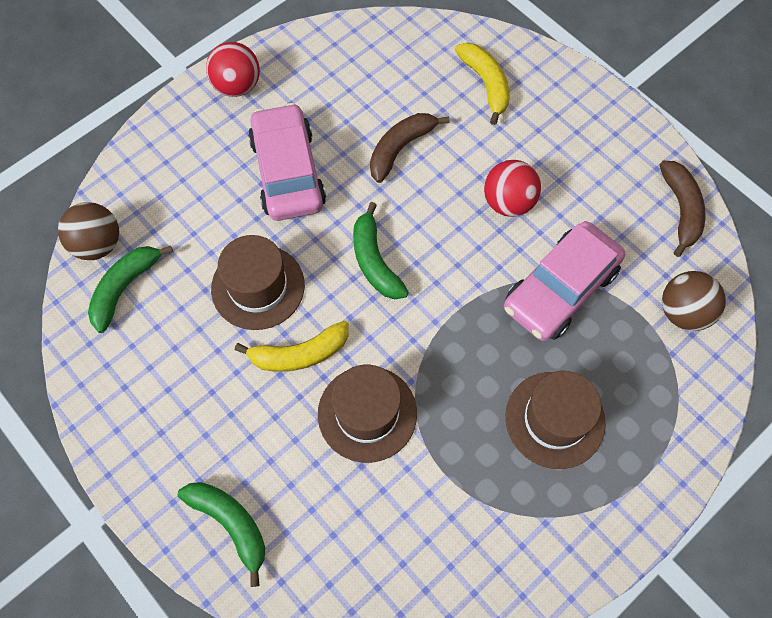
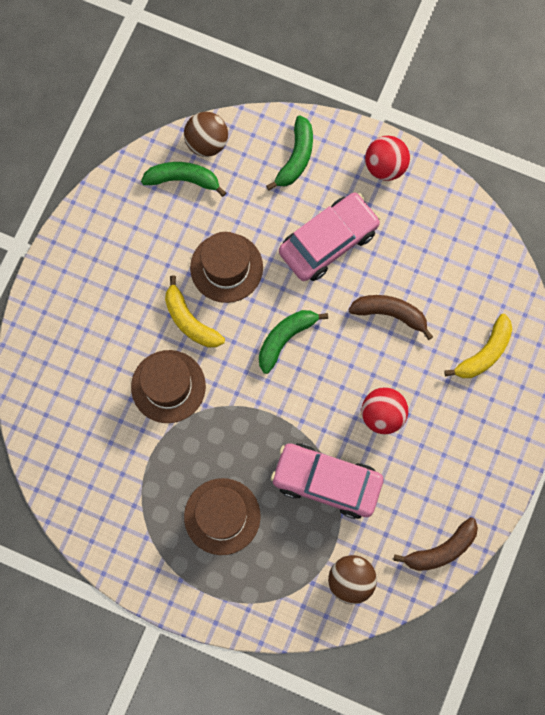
camera: 65 degrees right, 10 degrees up
(231, 524) = (56, 335): green banana -> green banana (296, 158)

